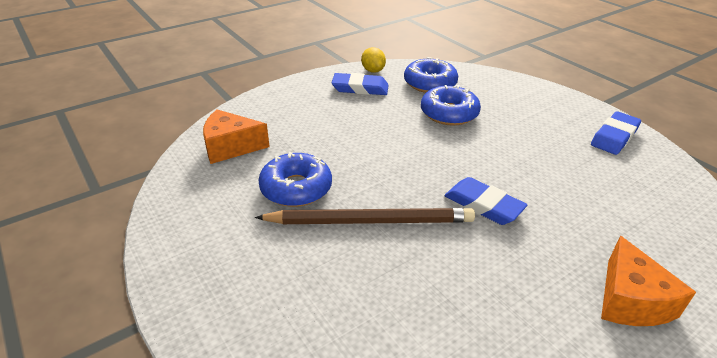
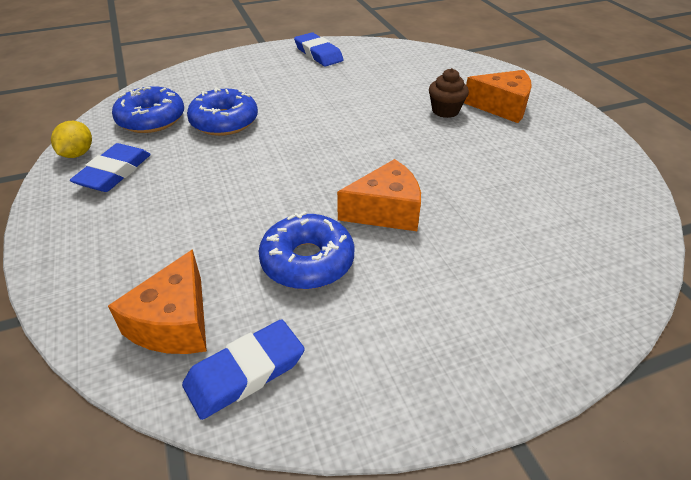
camera: 75 degrees left, 5 degrees up
(370, 221) = (386, 211): brown pencil -> orange cheese
(373, 70) = (77, 154): yellow lemon -> yellow lemon turned 75 degrees counterclockwise
(483, 205) = (384, 139): blue eraser -> blue eraser (245, 372)
(575, 246) = (445, 111): none -> brown cupcake

